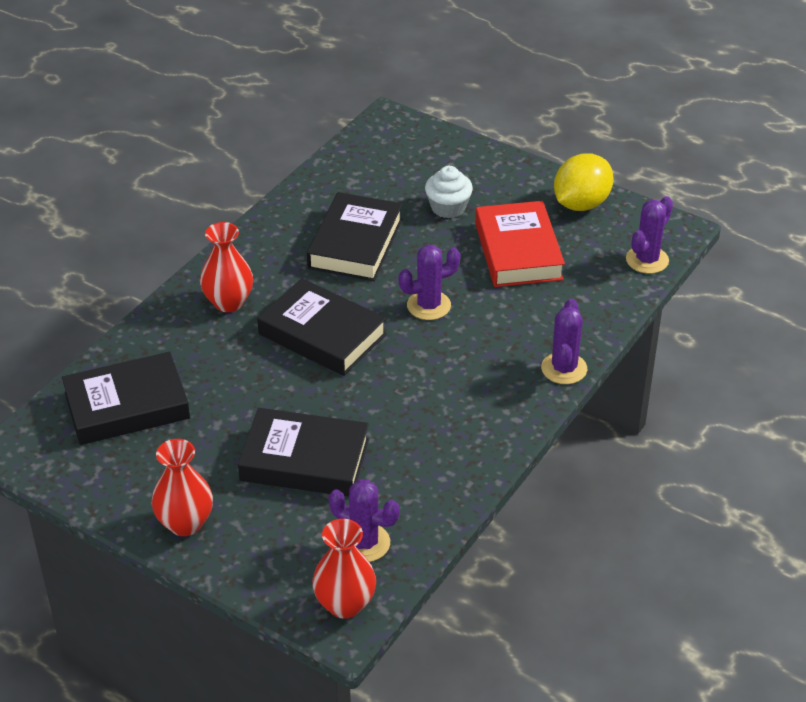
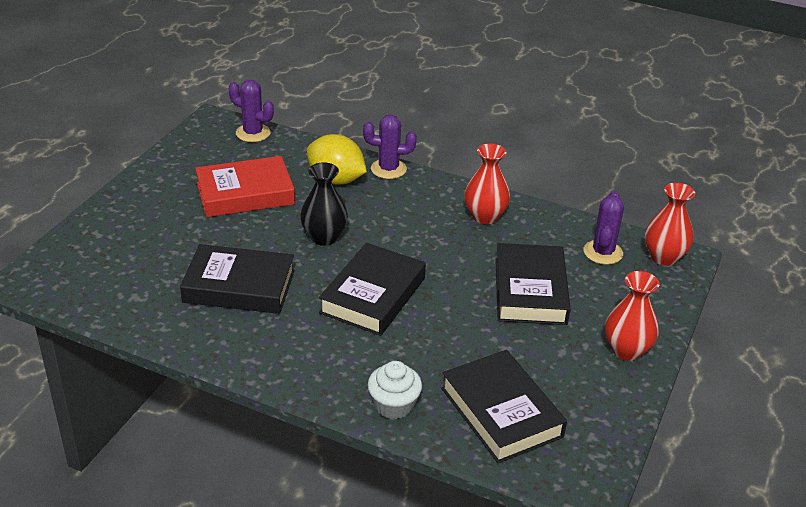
camera: 100 degrees left, 5 degrees down
(228, 302) = (337, 362): red vase -> red vase (485, 216)
(429, 305) = (324, 237): purple cactus -> black vase
(448, 207) = (182, 234): white cupcake -> white cupcake (394, 405)
(581, 204) = (178, 163): yellow lemon -> yellow lemon (336, 180)

